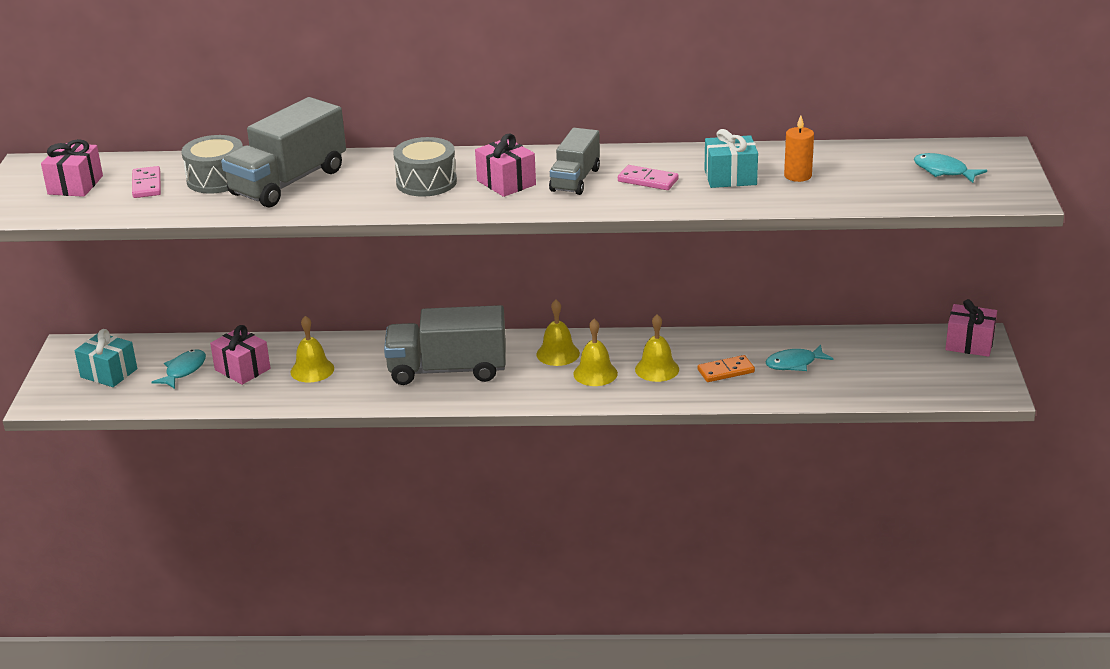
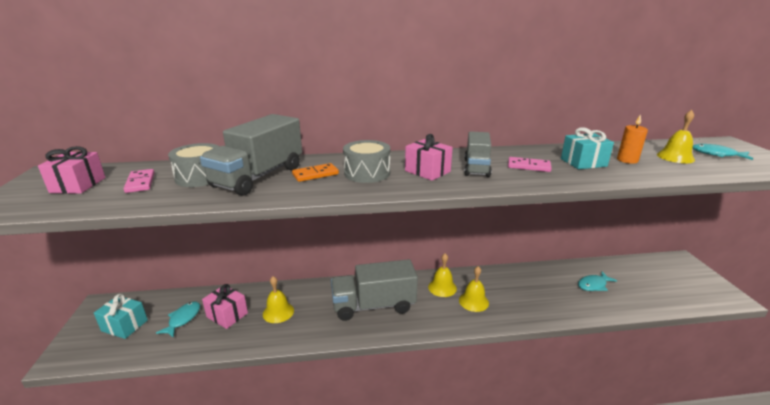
camera: 10 degrees left, 5 degrees down
(657, 369) = (511, 295): yellow bell -> yellow bell (675, 157)
(726, 371) = (555, 293): orange domino -> orange domino (315, 174)
(969, 344) = (682, 264): pink gift -> none

